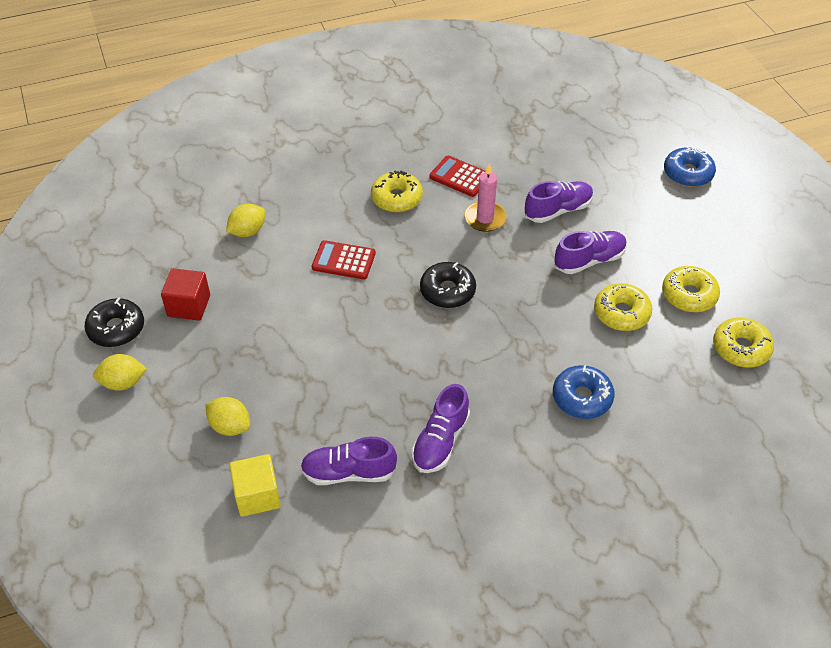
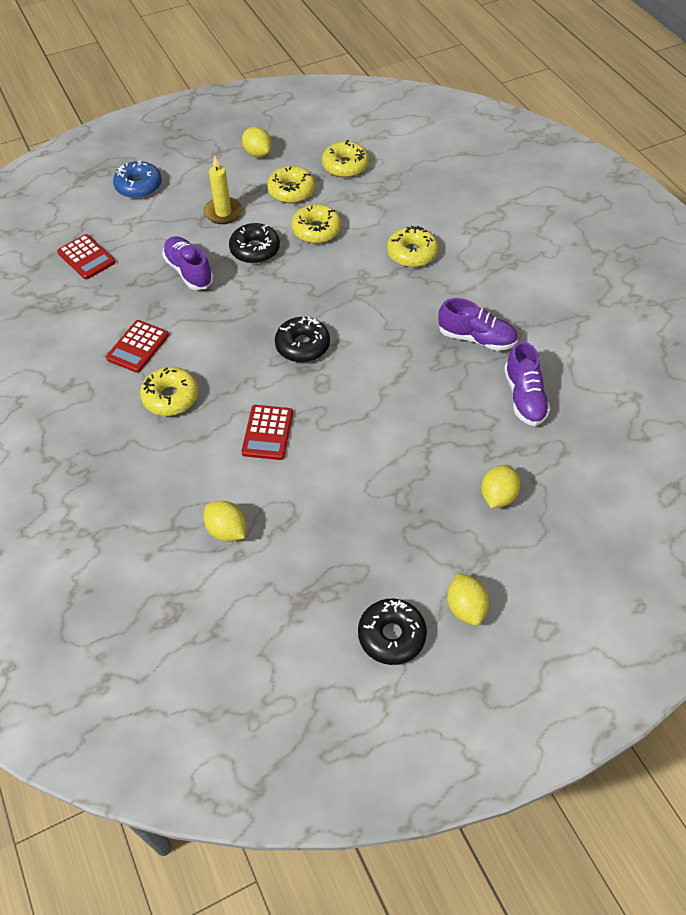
camera: 95 degrees left, 5 degrees up
(189, 306) = (348, 567): red cube -> none
(257, 495) = (566, 460): yellow cube -> none
(485, 218) = (201, 324): pink candle -> none
(579, 141) = (86, 257): none -> red calculator
(582, 398) = (412, 253): blue donut -> yellow donut
(589, 260) = (255, 250): purple shoe -> black donut
(648, 237) = (223, 212): none -> yellow candle
(755, 268) = (257, 153): none -> yellow lemon

